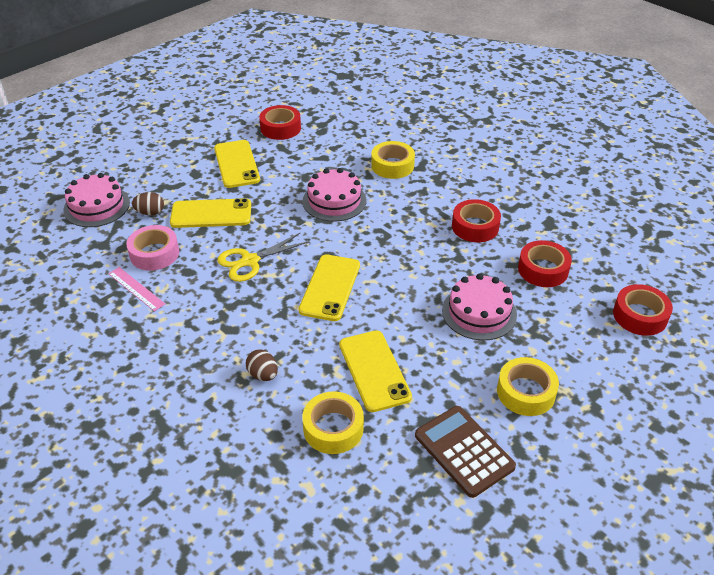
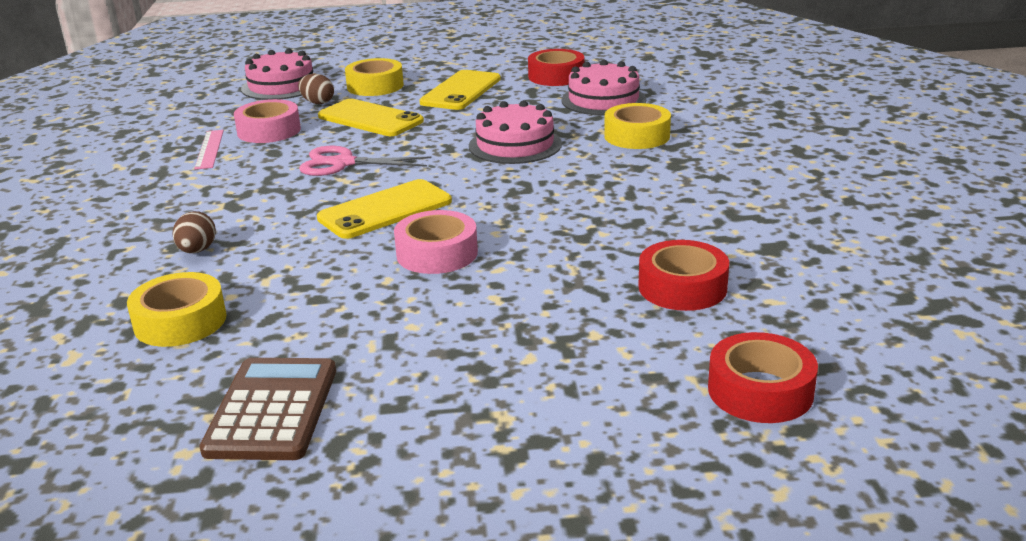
camera: 40 degrees right, 15 degrees down
(250, 261) = (343, 163): yellow scissors -> pink scissors
(374, 370) = (307, 294): yellow phone -> none
(403, 306) = (437, 253): none -> pink tape
(475, 227) = (654, 217): red tape -> none
(479, 312) = (520, 294): pink cake -> pink cake (603, 100)
(526, 392) = (446, 393): yellow tape -> yellow tape (375, 86)

